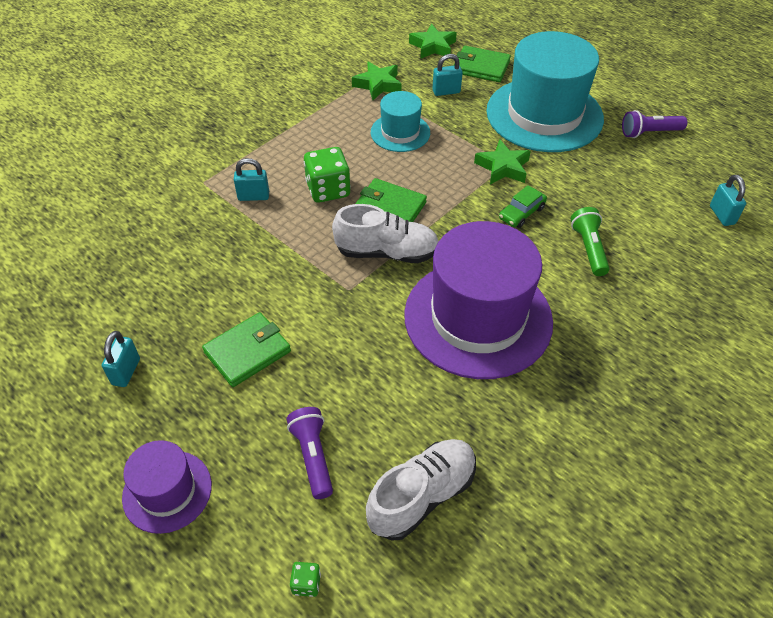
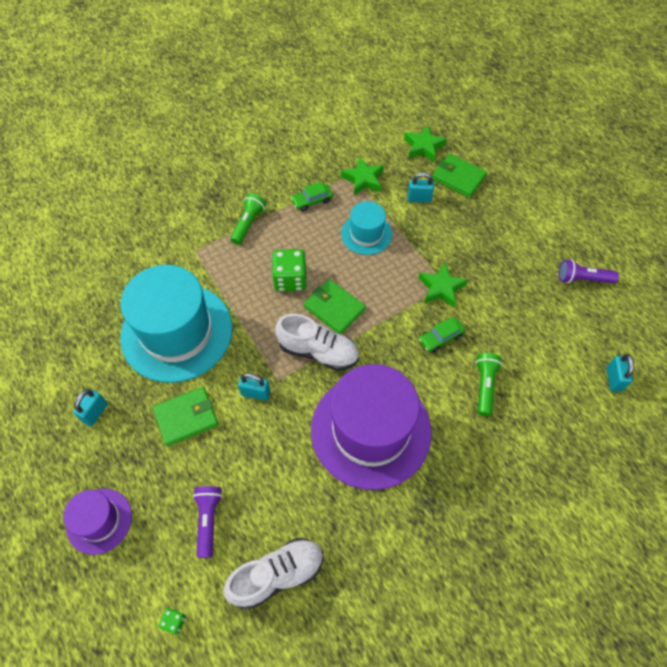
camera: 15 degrees right, 10 degrees up
(253, 196) = (230, 273): turquoise padlock -> turquoise padlock (256, 393)
(260, 146) = (248, 224): none -> green flashlight
(327, 113) = (312, 201): none -> green car
(544, 115) = (496, 240): turquoise hat -> turquoise hat (177, 332)

